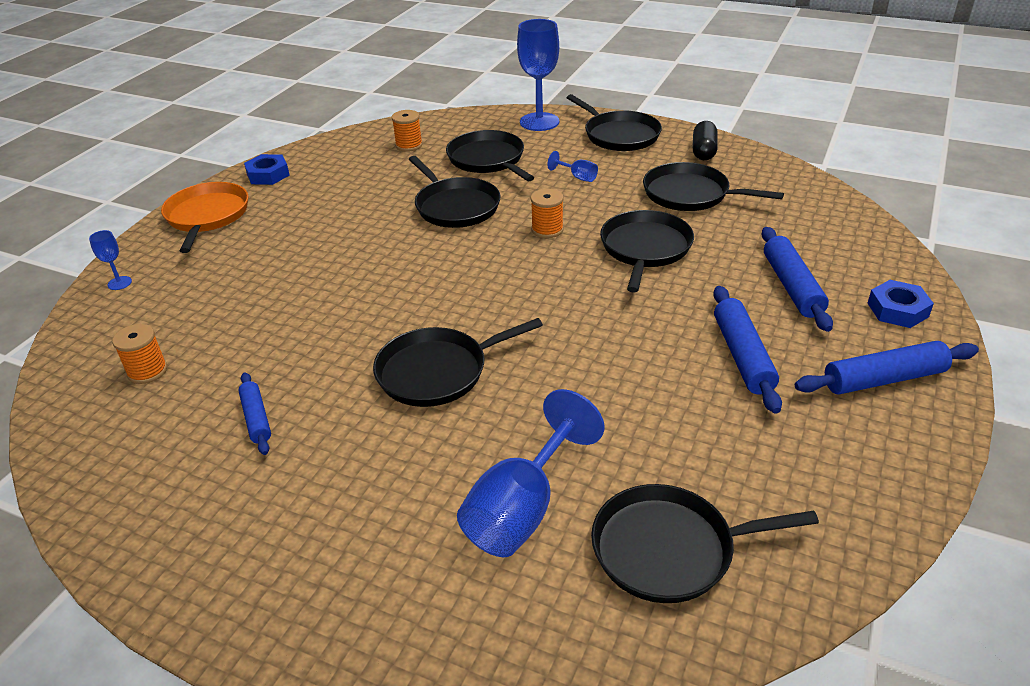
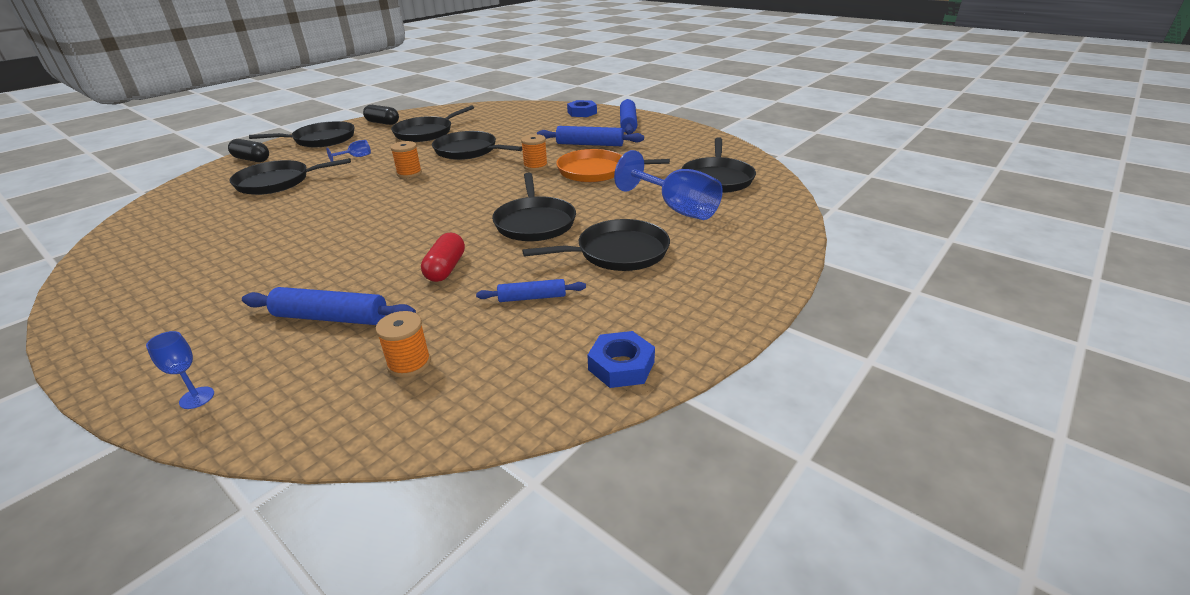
camera: 75 degrees left, 5 degrees down
(207, 216) = (133, 331): orange pan -> orange pan (596, 171)
(268, 175) = (104, 288): blue nut -> blue nut (621, 365)
(314, 337) = (446, 268): none -> red capsule
(409, 145) = (189, 211): orange spool -> orange spool (535, 166)
(455, 206) = (329, 200): black pan -> black pan (618, 252)
(539, 122) = (252, 159): blue goblet -> black capsule
(792, 286) = (543, 126): blue rolling pin -> blue rolling pin (331, 317)

